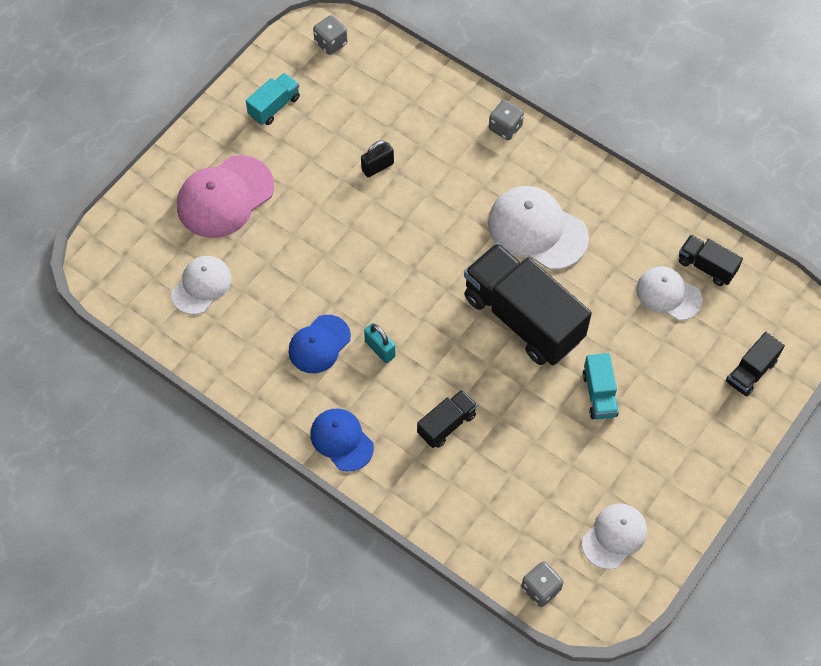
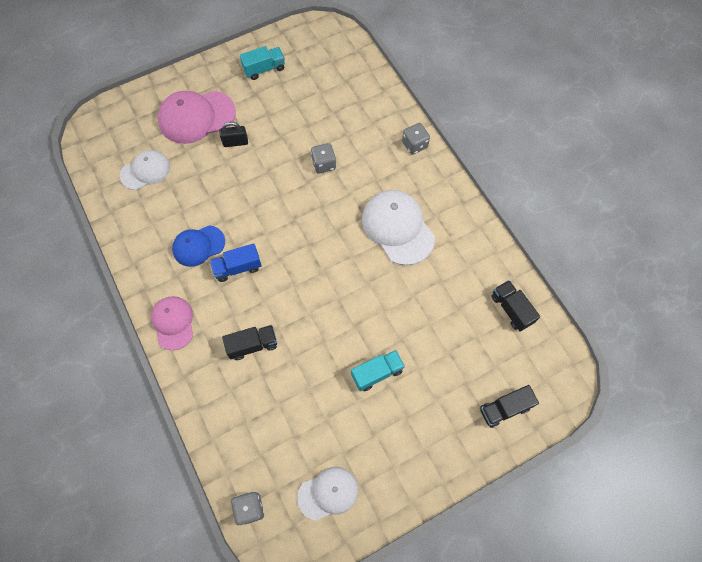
camera: 25 degrees right, 5 degrees up
(331, 43) = (326, 41): grey dice -> grey dice (324, 164)
(341, 440) = (173, 323): blue cap -> pink cap
(377, 167) = (310, 137): black padlock -> black padlock (235, 142)
(380, 349) = (238, 267): turquoise padlock -> blue truck
(523, 318) = (352, 289): black truck -> none
(599, 394) = (377, 373): turquoise truck -> turquoise truck turned 135 degrees counterclockwise
(668, 294) = (470, 318): white cap -> none

